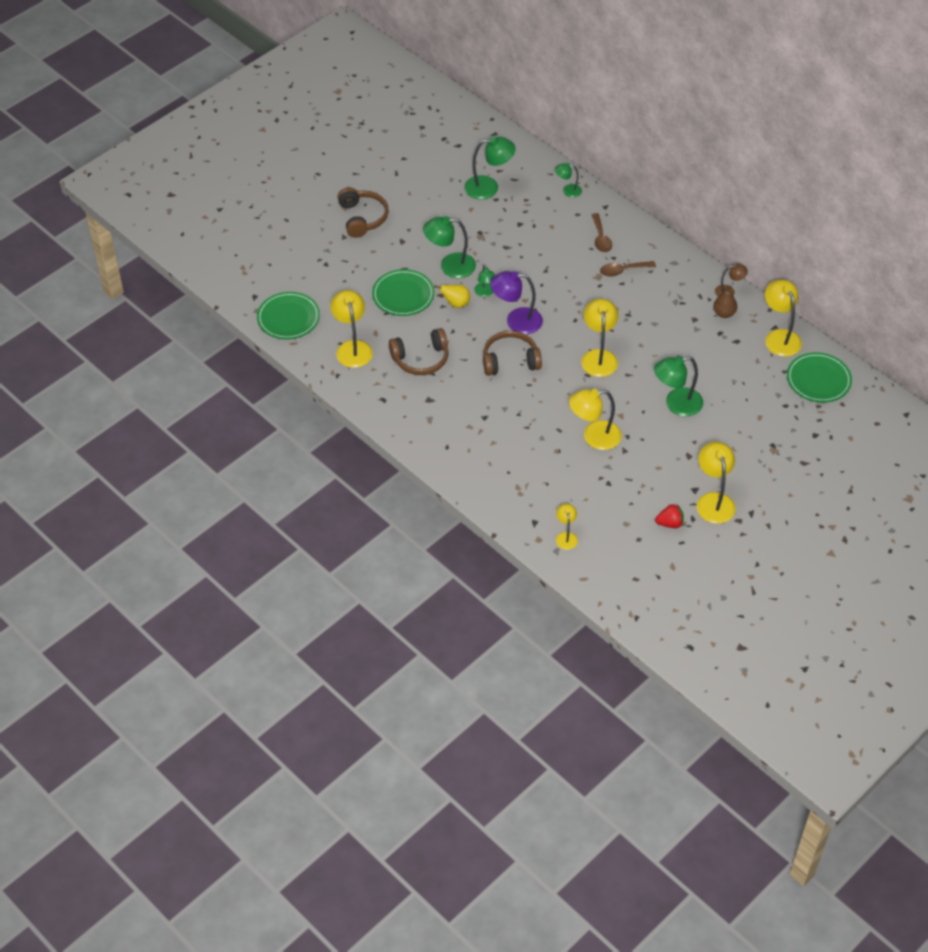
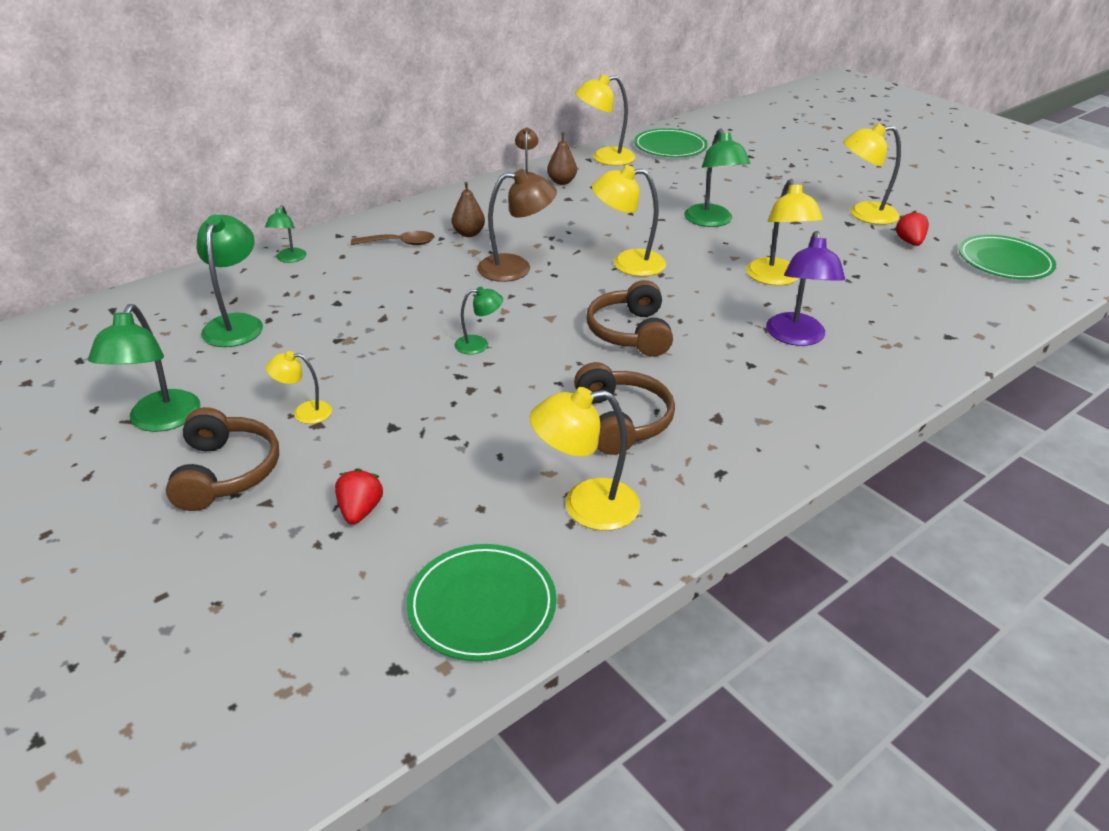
camera: 85 degrees left, 15 degrees down
(341, 269) = (360, 511): none -> red strawberry
(362, 218) = (226, 472): brown headphones -> brown headphones turned 90 degrees clockwise
(403, 295) = (458, 432): green plate -> green plate (1004, 261)
(450, 266) = (404, 375): green lamp -> green lamp (160, 421)
(456, 304) = (496, 375): yellow pear -> none
(516, 321) = (547, 321): purple lamp -> purple lamp (796, 337)
(566, 536) = (964, 313): yellow lamp -> yellow lamp (304, 412)
(579, 300) = (516, 268): none -> brown lamp
(623, 270) = (468, 233): brown spoon -> brown pear

